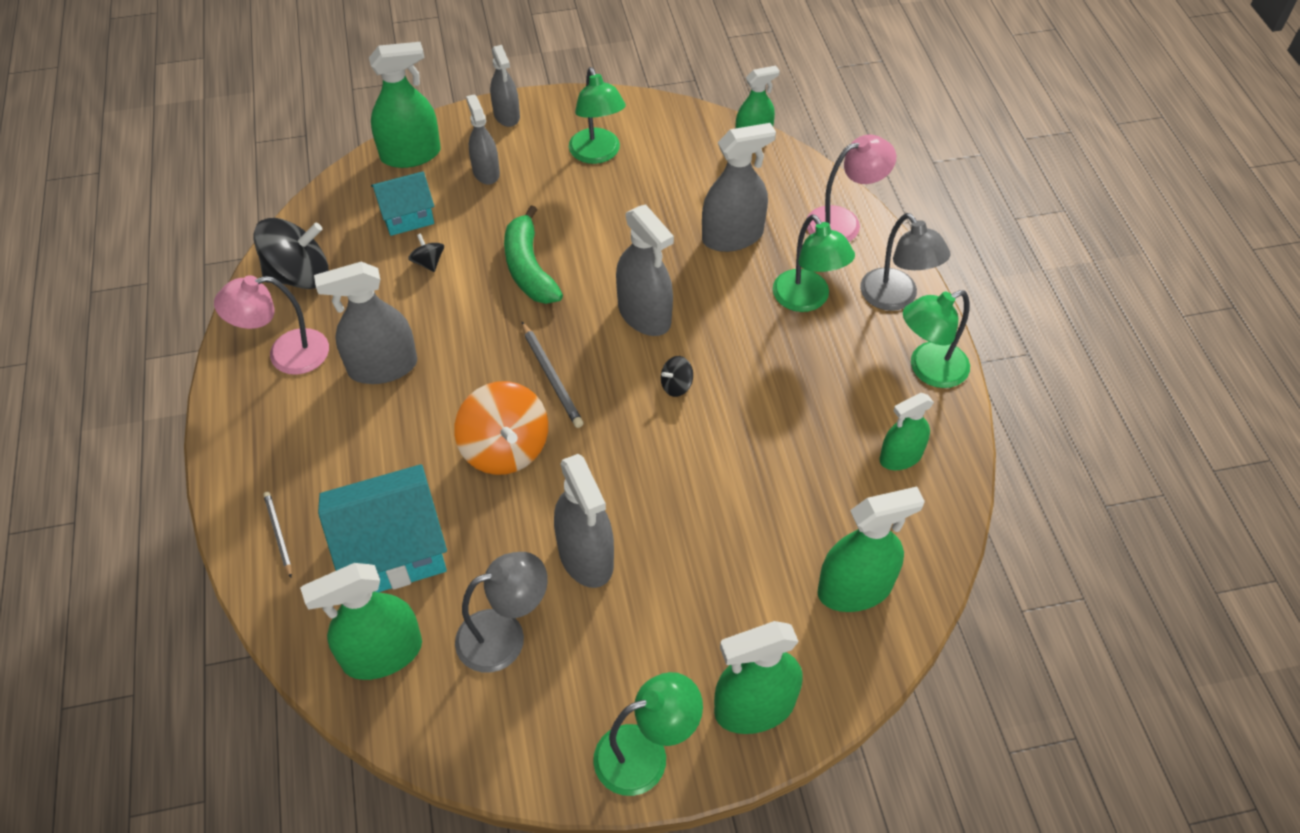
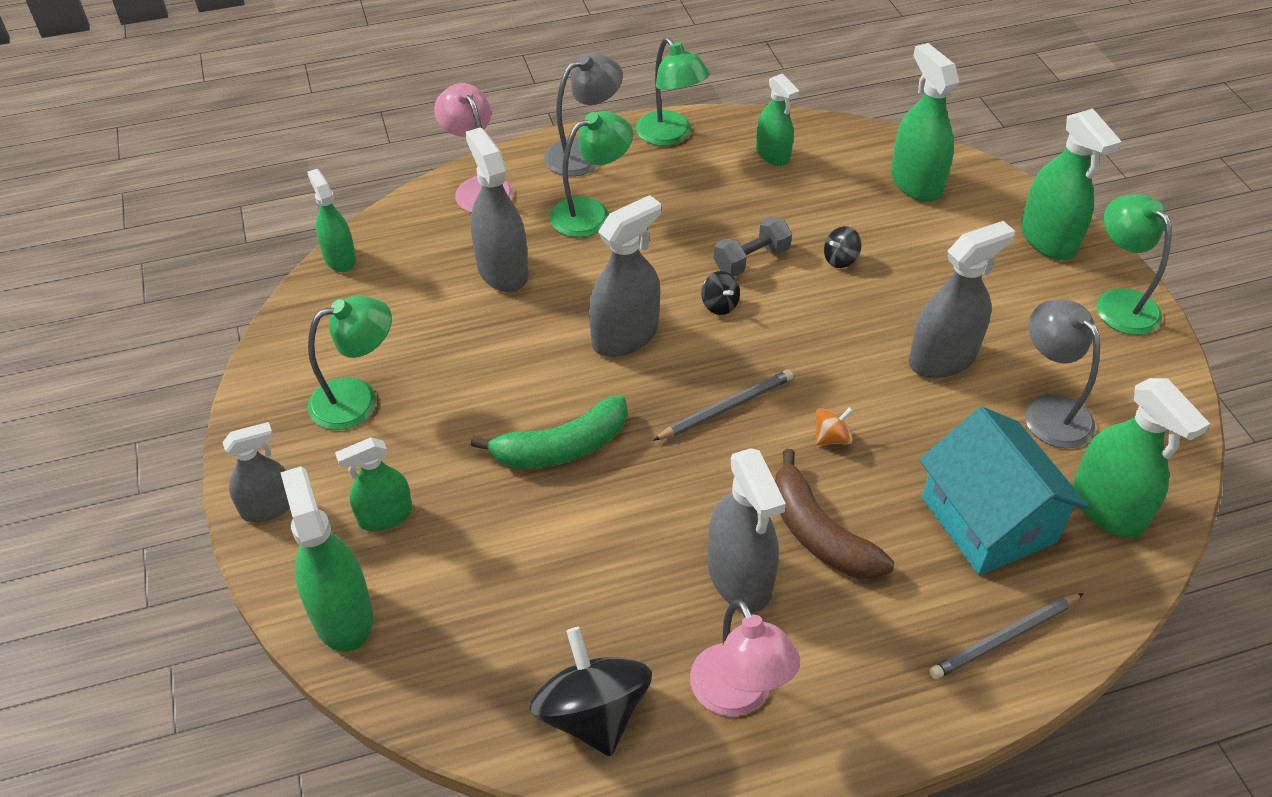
camera: 95 degrees left, 5 degrees down
(278, 534) = (1004, 638): grey pencil -> grey pencil, size x1.50
(407, 216) = (470, 597): turquoise house -> none
(409, 424) = (819, 533): none -> brown banana
(428, 262) = (557, 556): black spinning top -> black spinning top (840, 259)
(486, 172) = (385, 516): grey spray bottle -> green spray bottle
(505, 448) = (831, 438): orange spinning top -> orange spinning top, size x0.45
(735, 417) = (751, 260): none -> grey dumbbell

